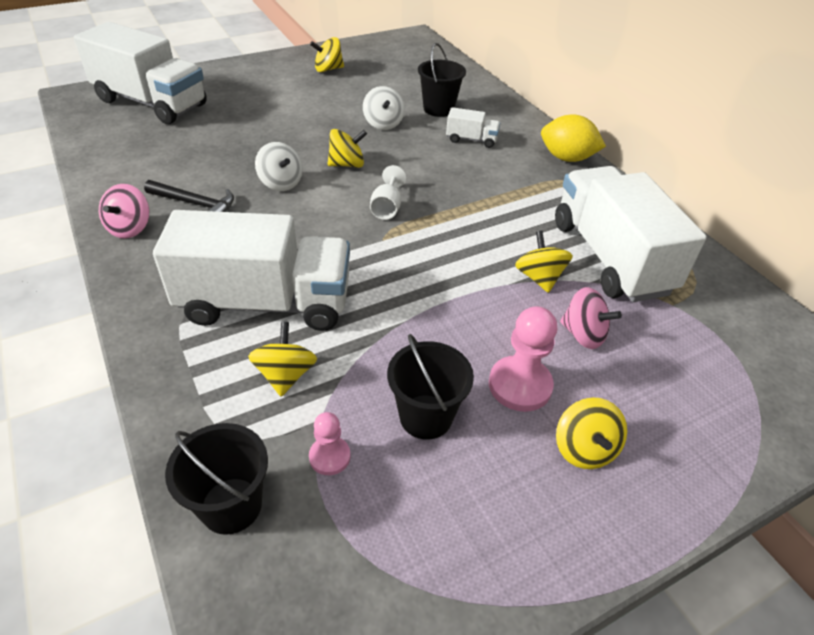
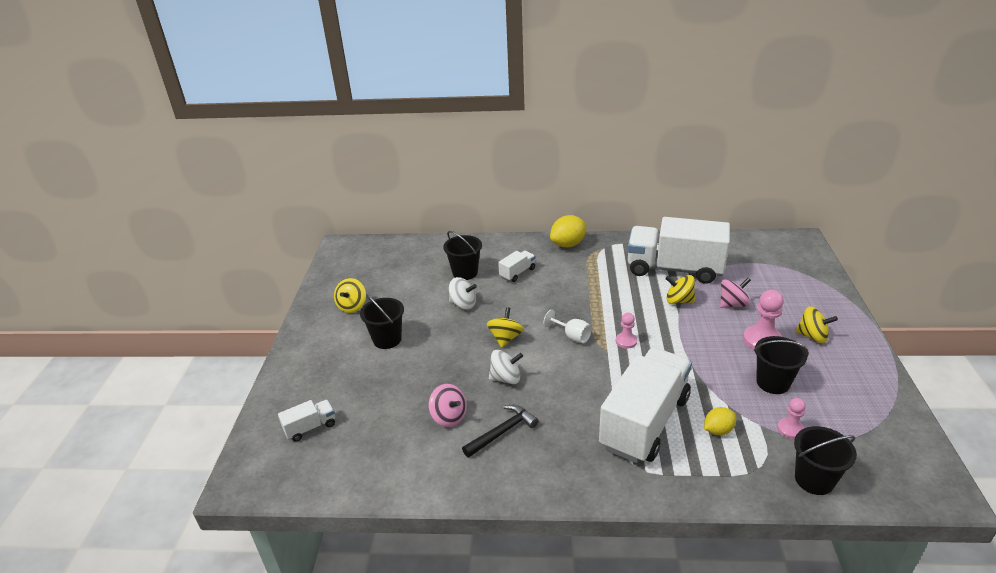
camera: 55 degrees left, 10 degrees down
(130, 228) = (511, 478): pink spinning top -> pink spinning top (449, 417)
(151, 103) = (310, 427): white truck -> white truck, size x0.42
(286, 375) = (718, 430): yellow spinning top -> yellow lemon
(293, 100) = (387, 339): none -> black bucket
(410, 251) = (626, 341): none -> pink pawn

